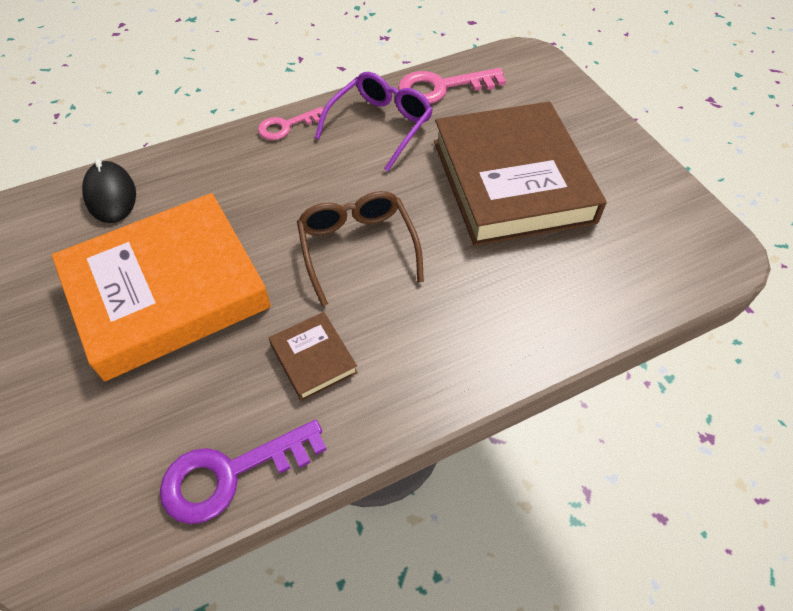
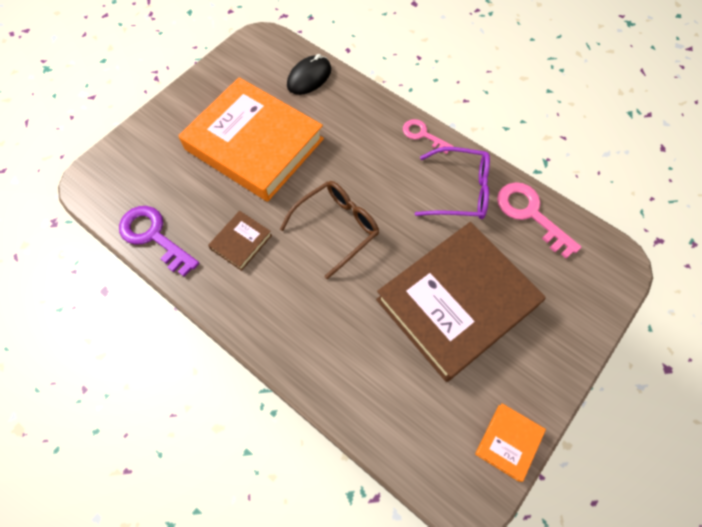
camera: 65 degrees right, 10 degrees up
(677, 201) = (508, 442): none -> orange book

